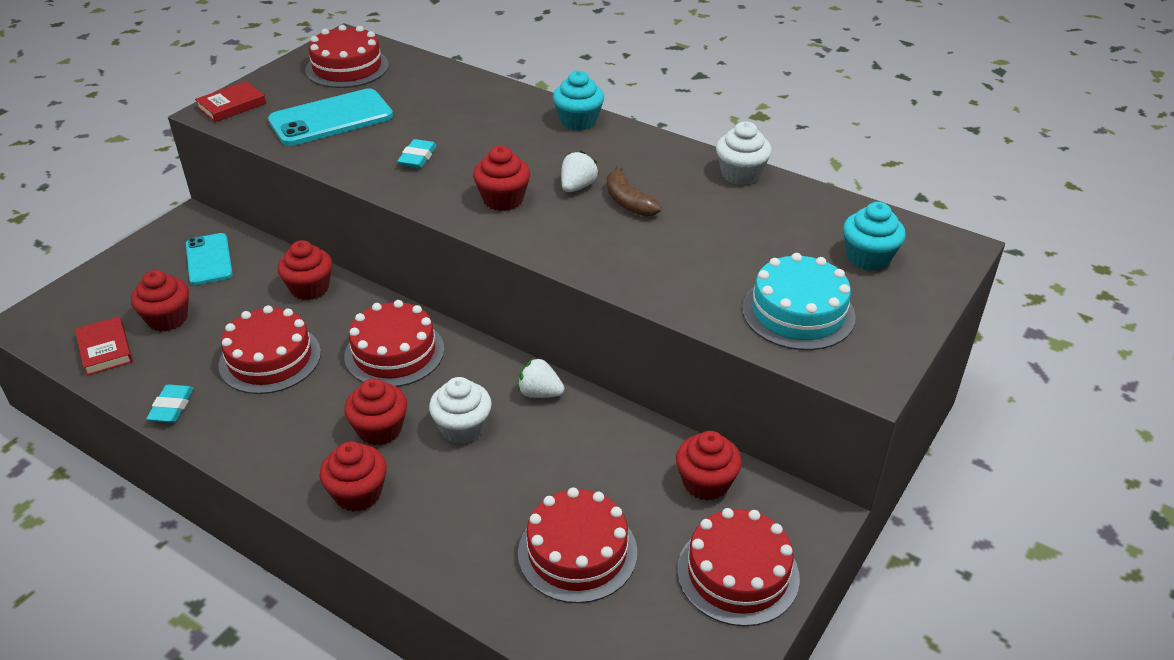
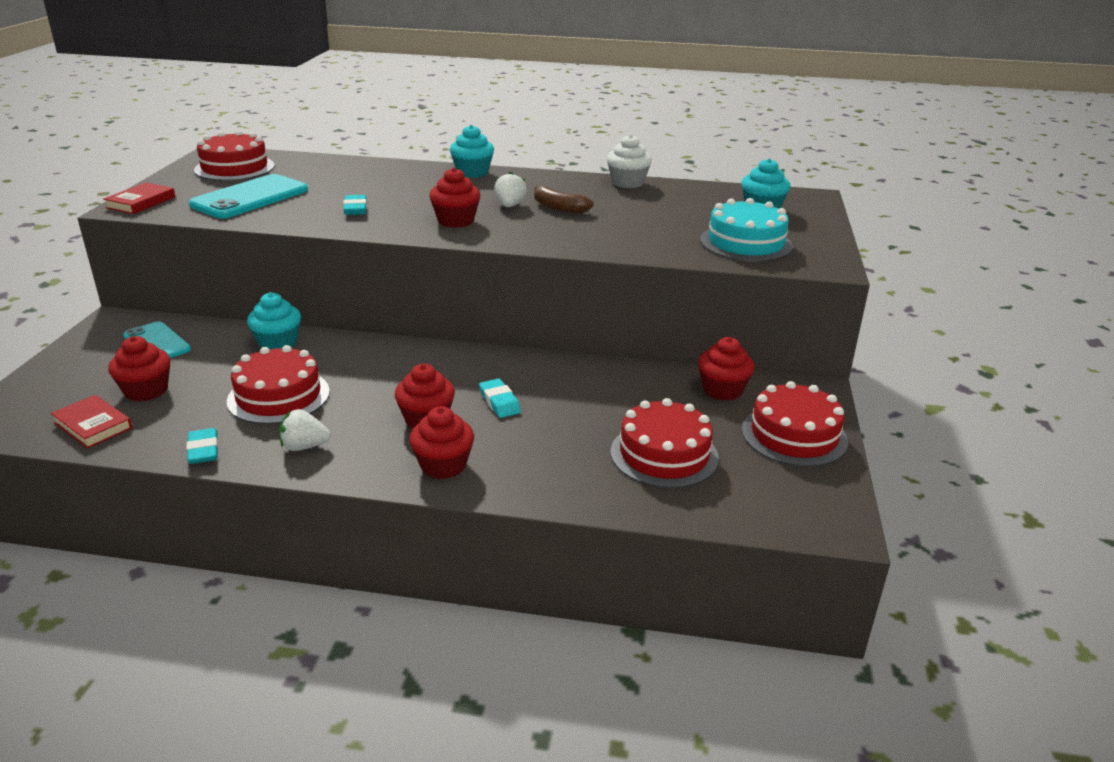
camera: 25 degrees left, 10 degrees down
(310, 288) = (278, 343): red cupcake -> turquoise cupcake
(394, 352) = (395, 368): red cake -> none
(462, 428) = (499, 402): white cupcake -> turquoise eraser
(540, 393) = (545, 367): white strawberry -> white strawberry (304, 446)

